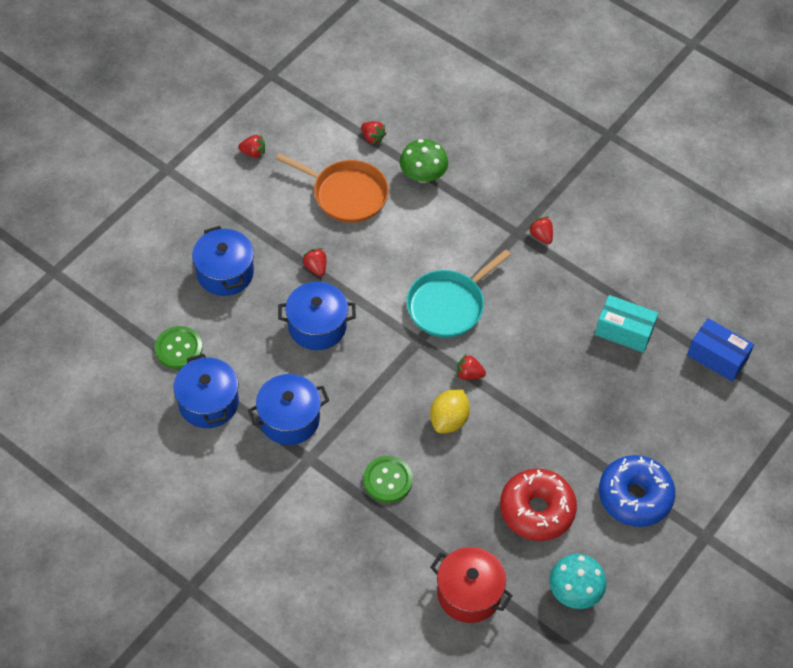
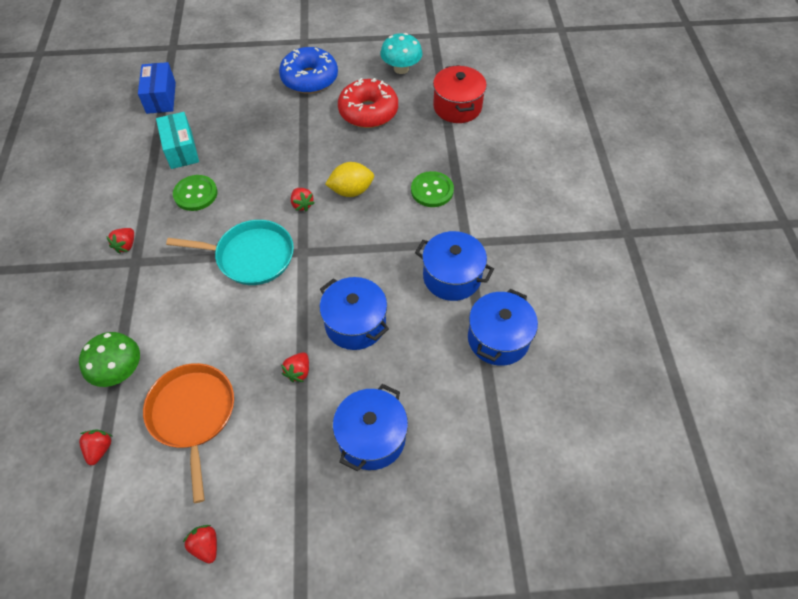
camera: 130 degrees left, 0 degrees up
(178, 348) = (478, 404): green button -> green button (195, 194)

